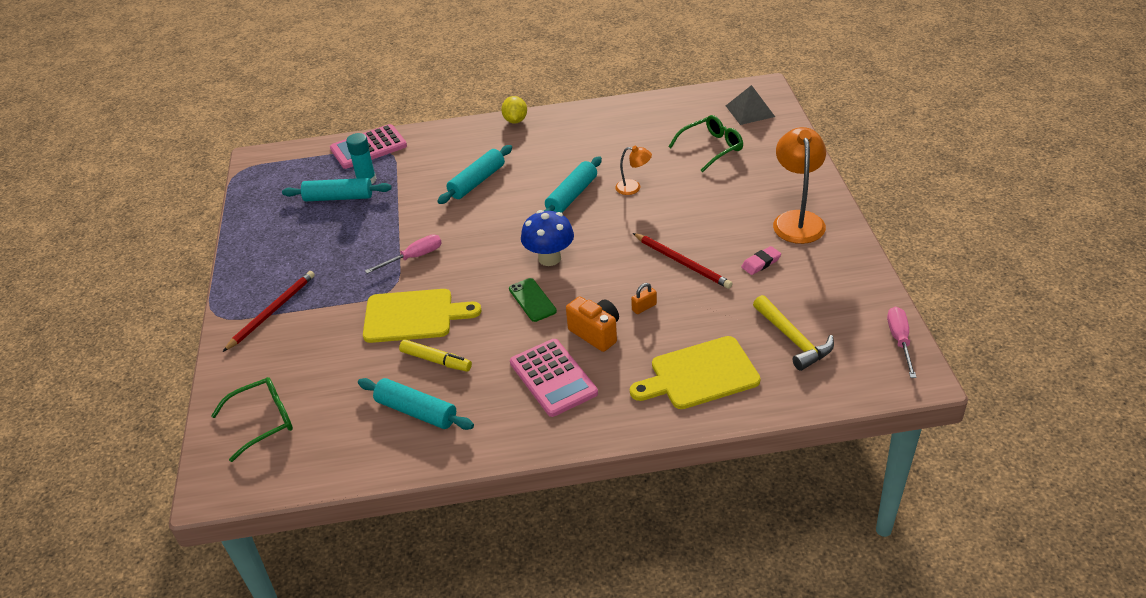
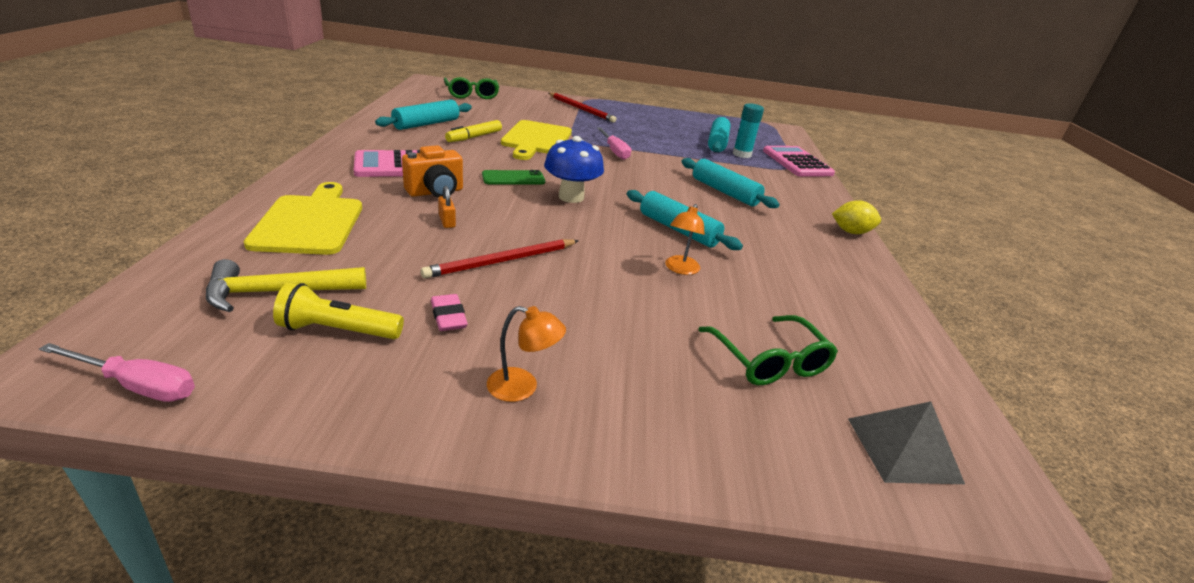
camera: 95 degrees right, 10 degrees down
(797, 220) = (522, 387): orange lamp -> orange lamp, size x0.52
(806, 297) = (338, 330): none -> yellow flashlight

